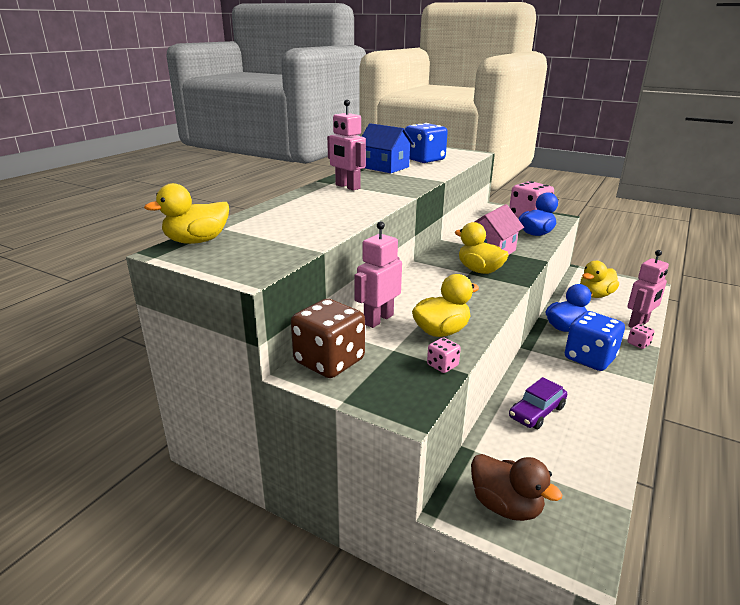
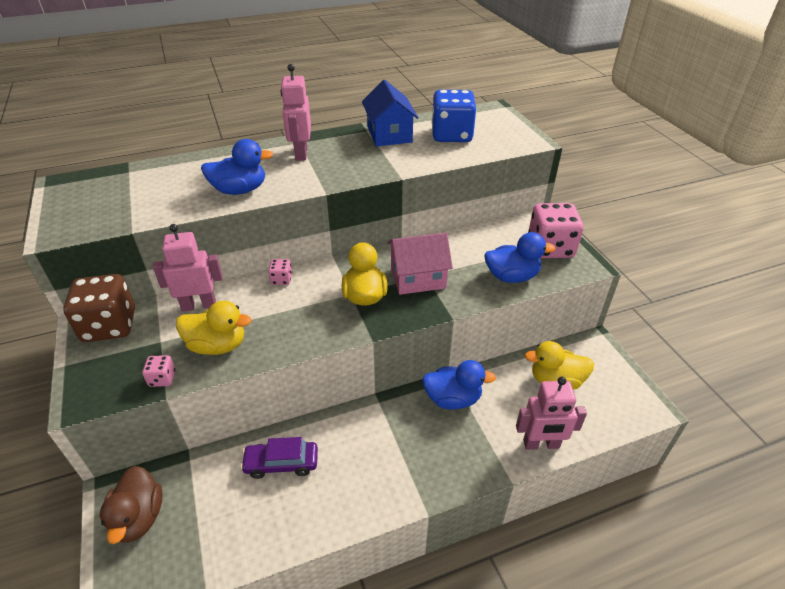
camera: 40 degrees right, 15 degrees up
(197, 241) = (89, 180): yellow duck -> none
(351, 211) = (240, 190): none -> blue duck
(589, 358) = (416, 447): blue dice -> none
(638, 344) = (495, 465): pink dice -> pink dice (281, 279)

